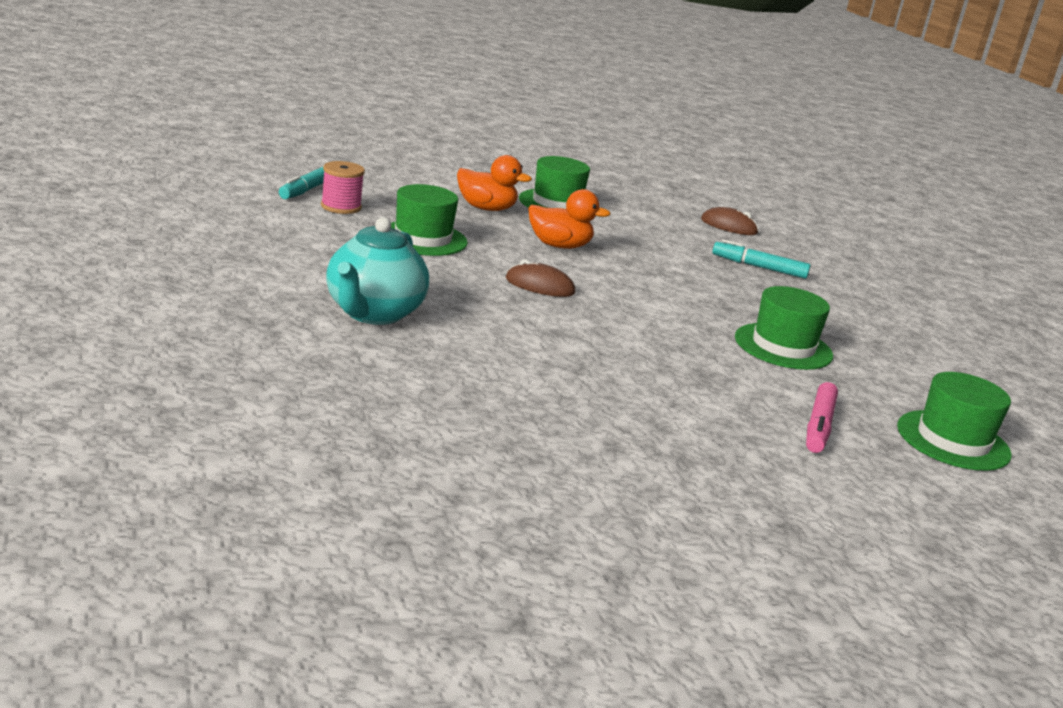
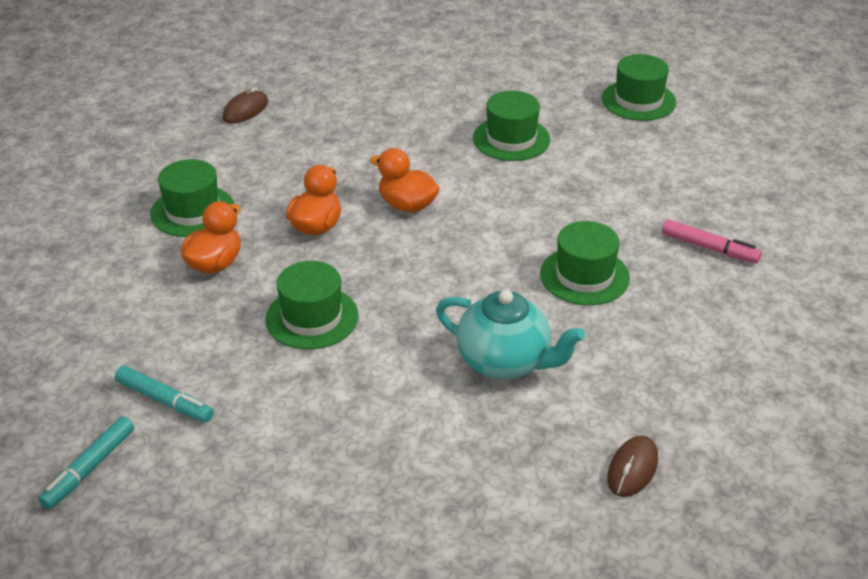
camera: 75 degrees left, 15 degrees up
(341, 207) = (223, 375): pink spool -> none
(533, 367) = (584, 276): none -> green hat
(540, 286) = (418, 251): brown mouse -> brown mouse (632, 469)
(616, 285) = (407, 205): none -> orange duck
(759, 267) = (348, 115): turquoise marker -> turquoise marker (89, 468)
(819, 426) = (637, 153): pink marker -> pink marker (709, 248)

